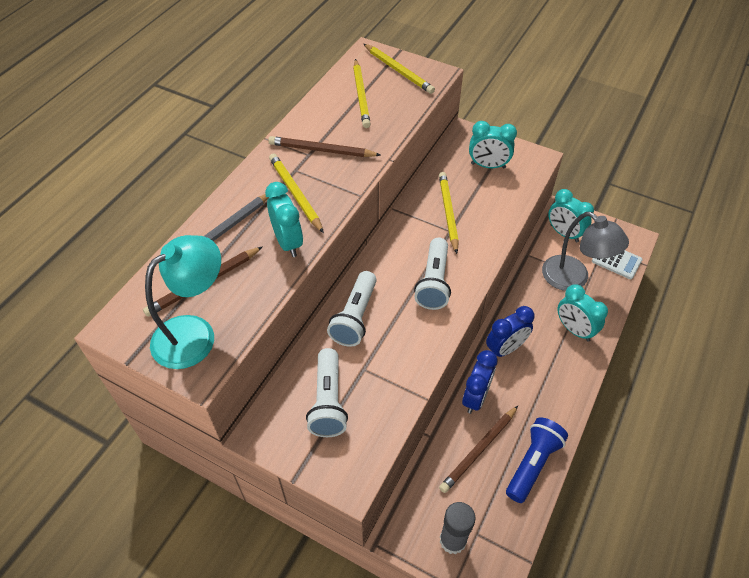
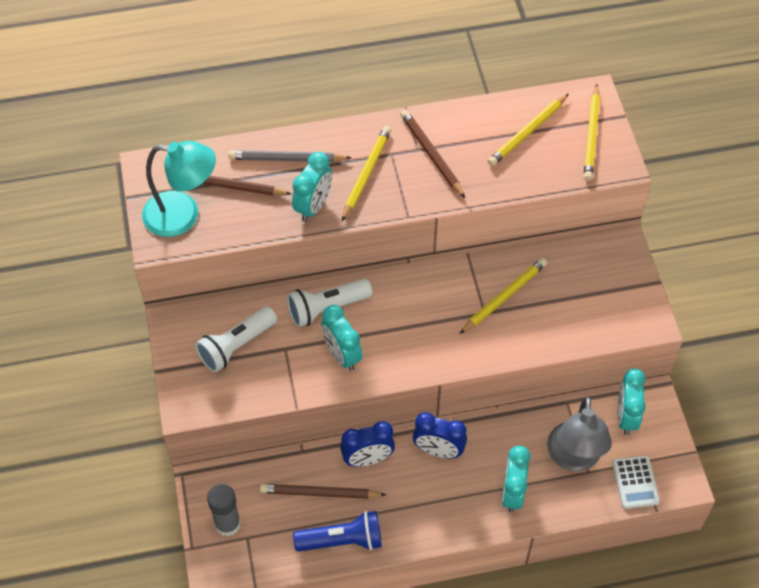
camera: 50 degrees right, 5 degrees up
(434, 282) = (414, 338): white flashlight -> none
(488, 166) = (597, 289): turquoise clock -> turquoise clock (342, 355)

